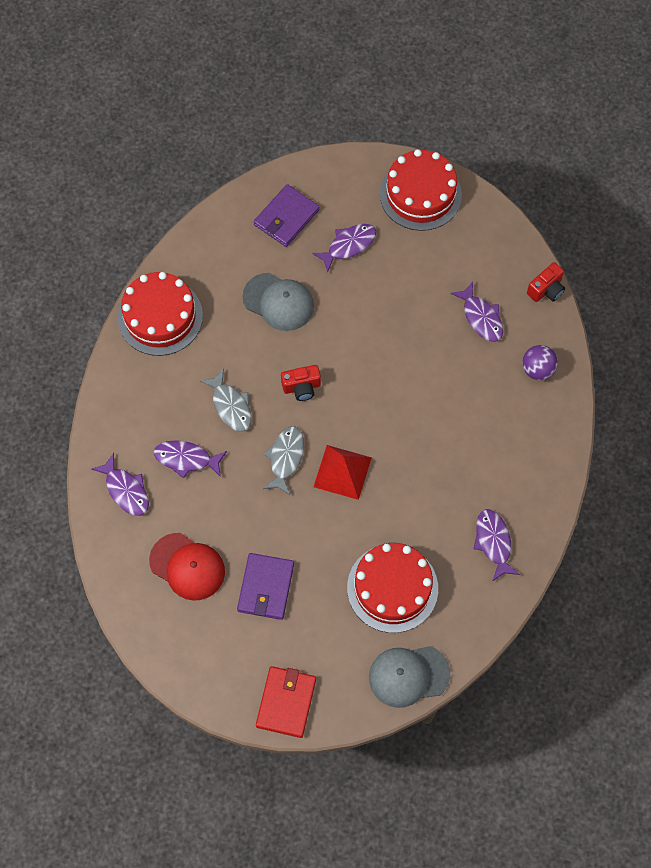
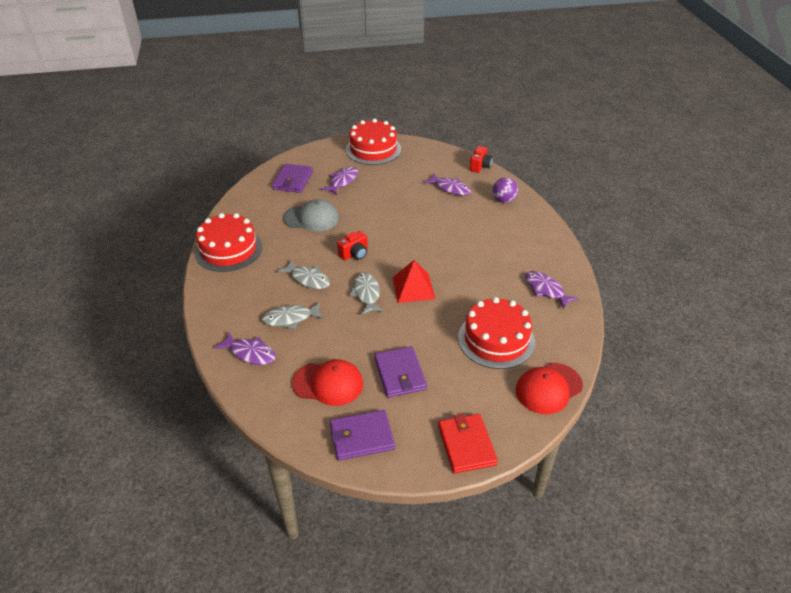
camera: 25 degrees left, 25 degrees down
(186, 459) = (290, 318): purple fish -> grey fish
(191, 646) = (361, 437): none -> purple wallet
(408, 675) = (548, 388): grey cap -> red cap

